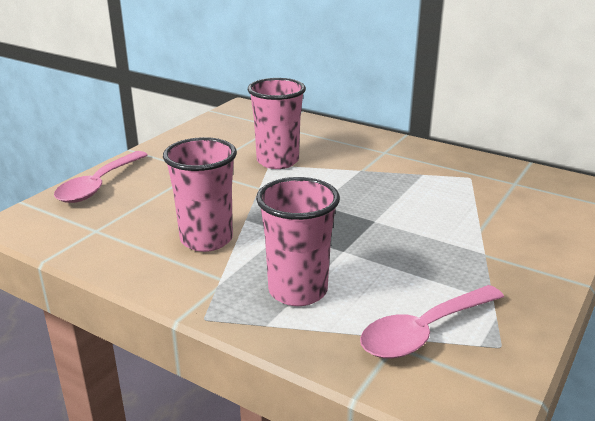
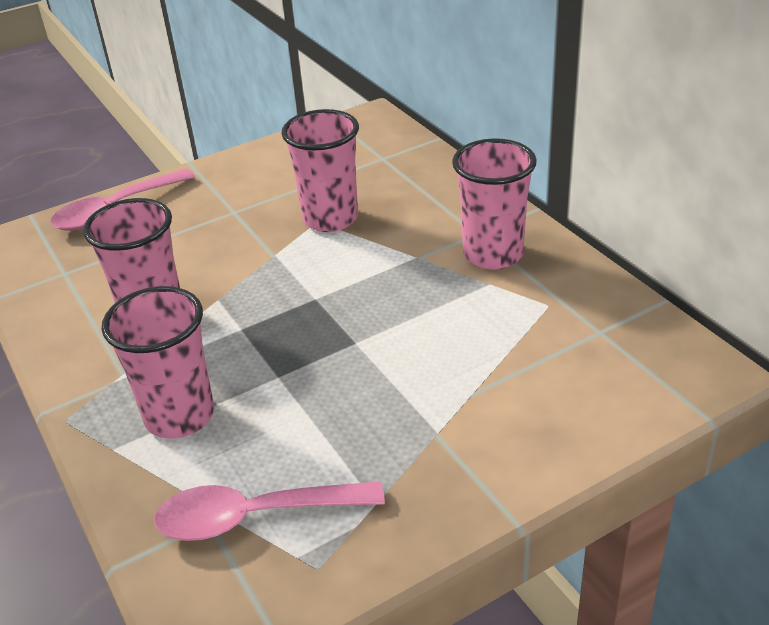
camera: 30 degrees right, 10 degrees up
(407, 160) = (493, 254): none -> pink cup

